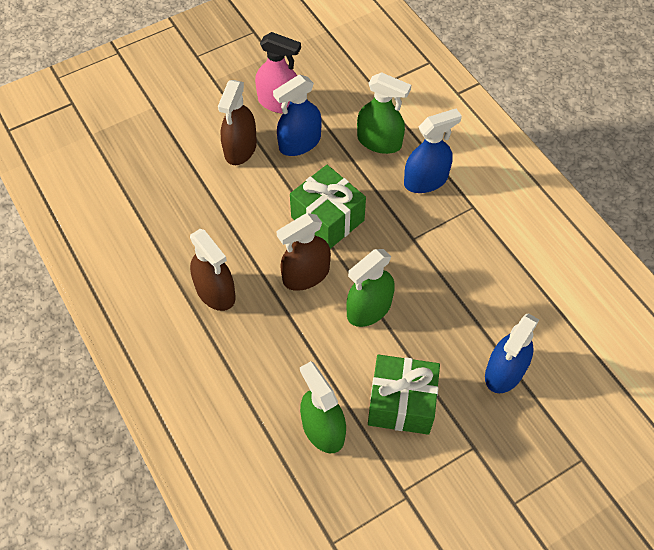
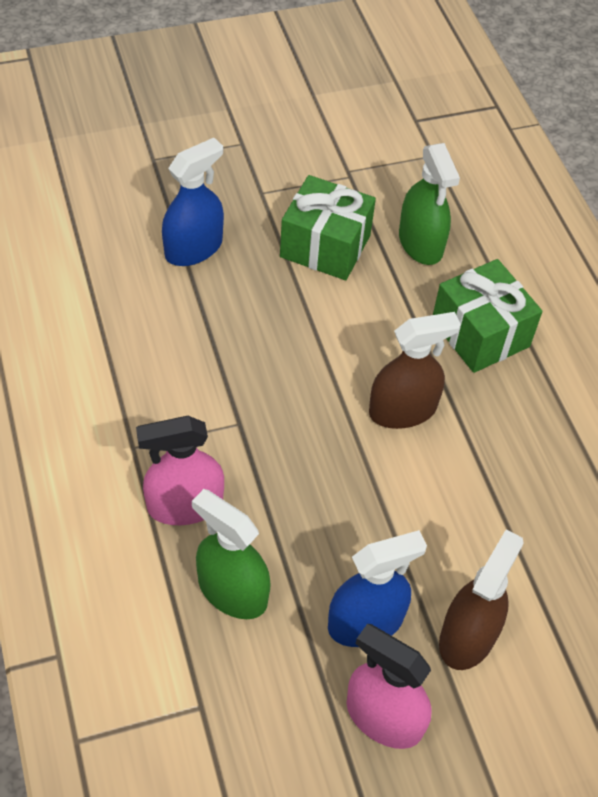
camera: 170 degrees left, 5 degrees down
(215, 291) = (529, 417): brown spray bottle -> none
(327, 219) = (353, 481): green gift -> green gift (480, 333)
(369, 309) = (330, 349): green spray bottle -> none
(425, 180) = (185, 505): blue spray bottle -> pink spray bottle

